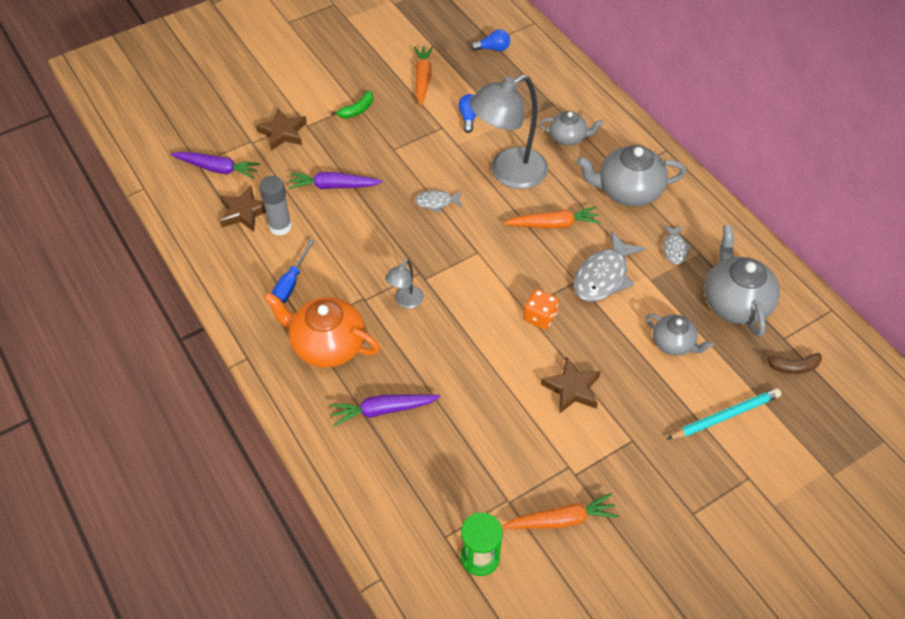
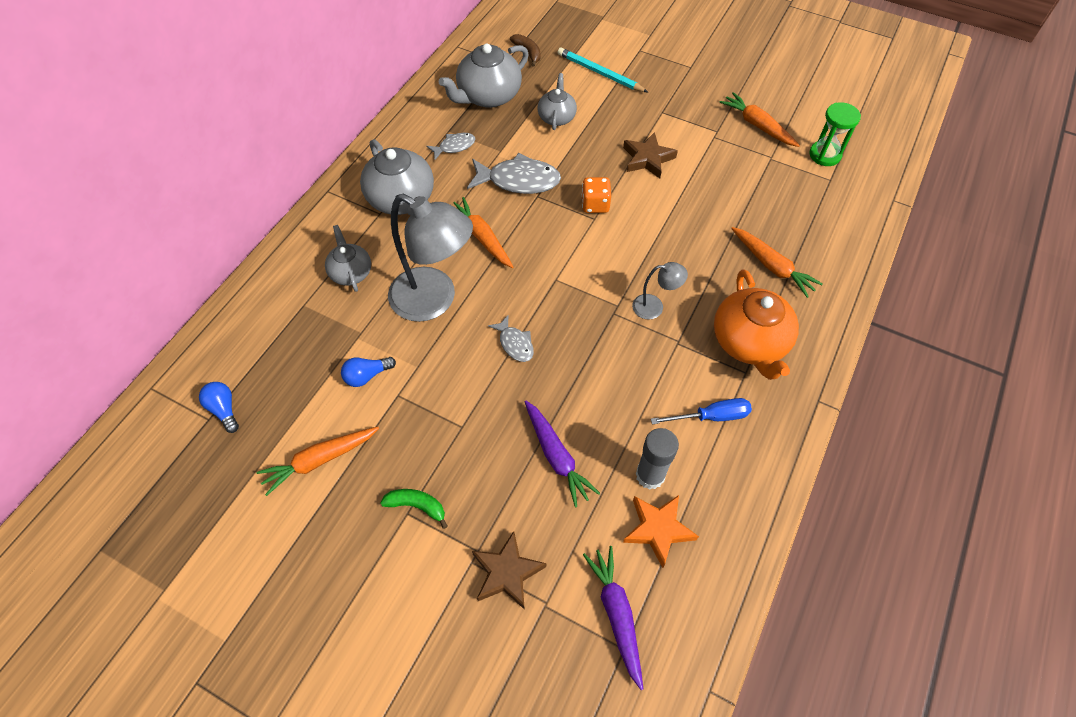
camera: 120 degrees left, 5 degrees up
(244, 212) = (658, 529): brown star -> orange star
(383, 410) = (772, 266): purple carrot -> orange carrot

